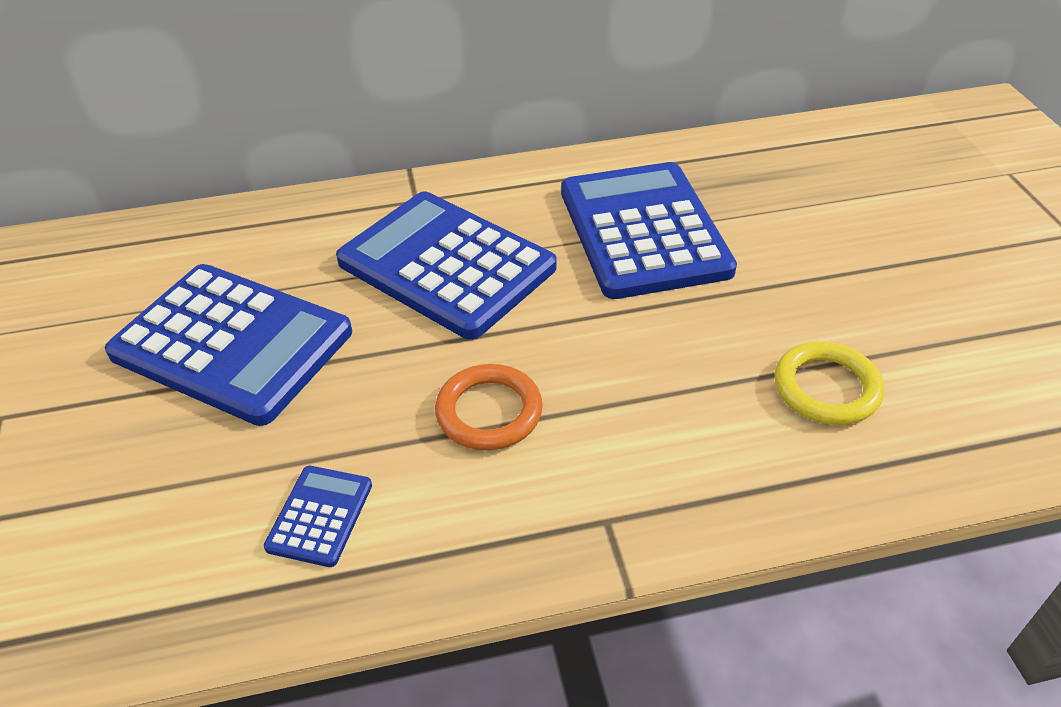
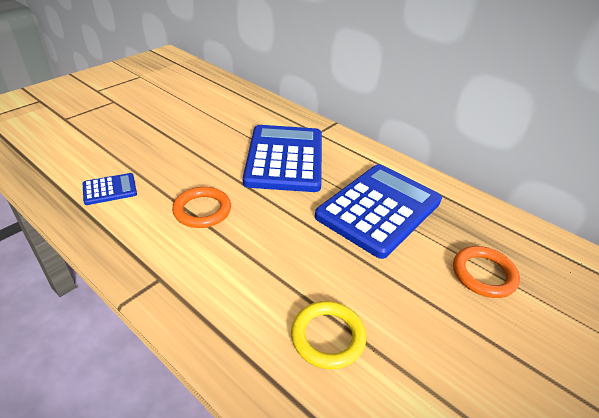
camera: 50 degrees right, 5 degrees down
(232, 343) = (187, 128): blue calculator -> none
(817, 211) = (483, 274): none -> orange ring

